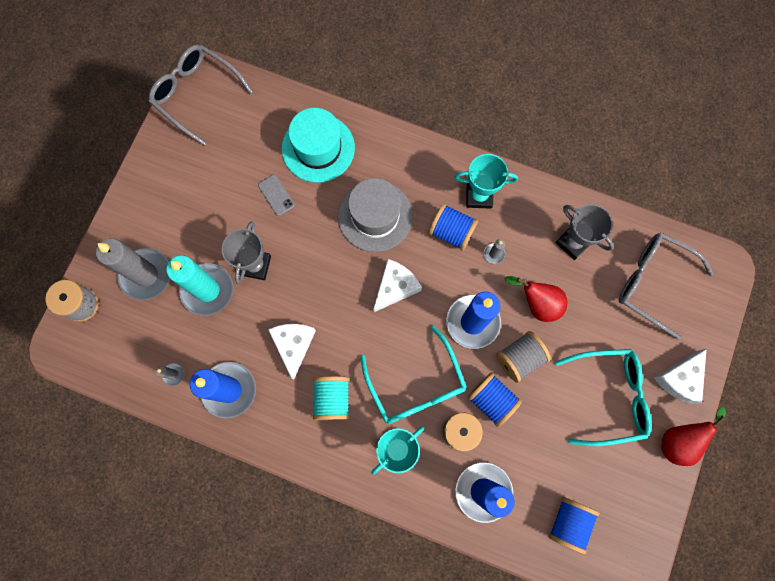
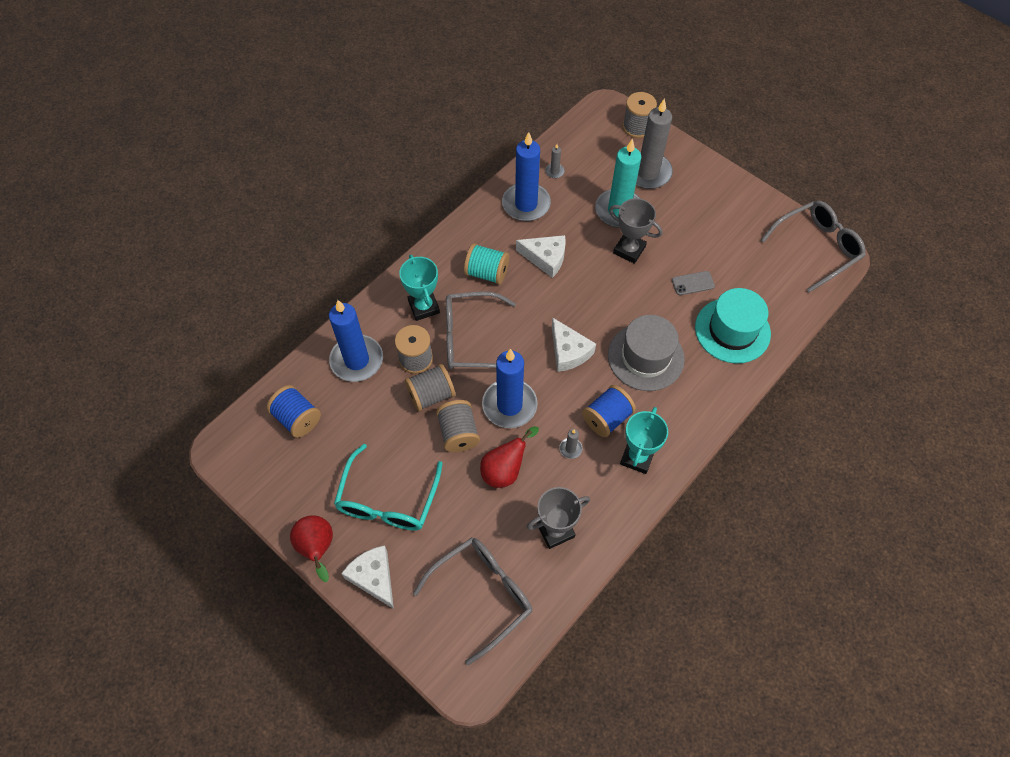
camera: 110 degrees right, 15 degrees down
(416, 385) = (471, 339): turquoise glasses -> grey glasses
(491, 400) = (431, 395): blue spool -> grey spool

